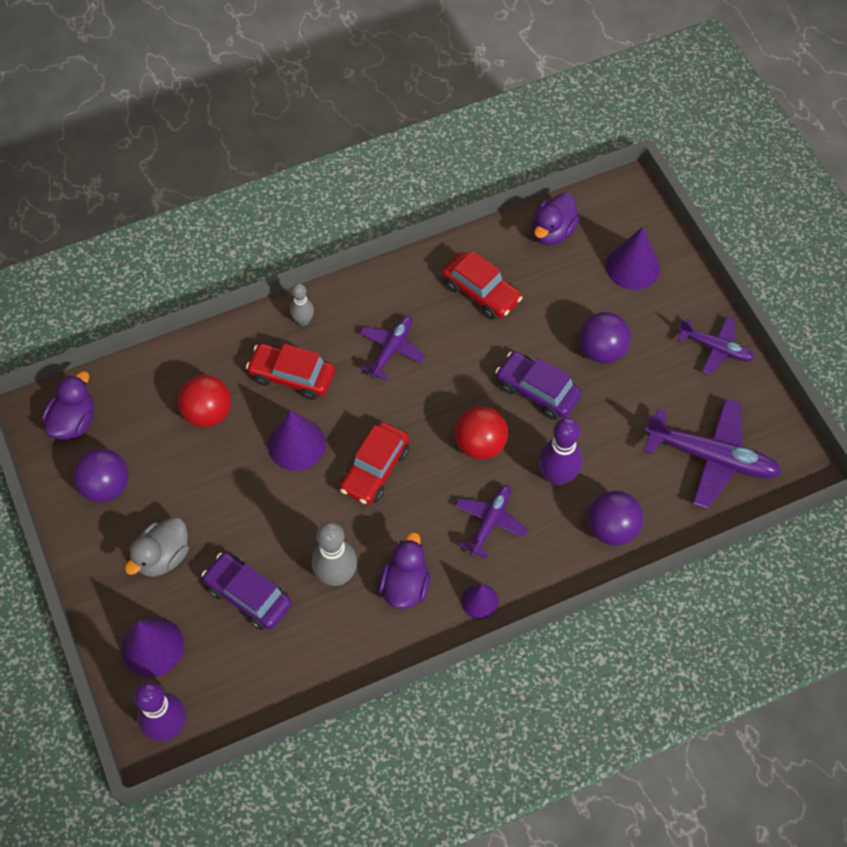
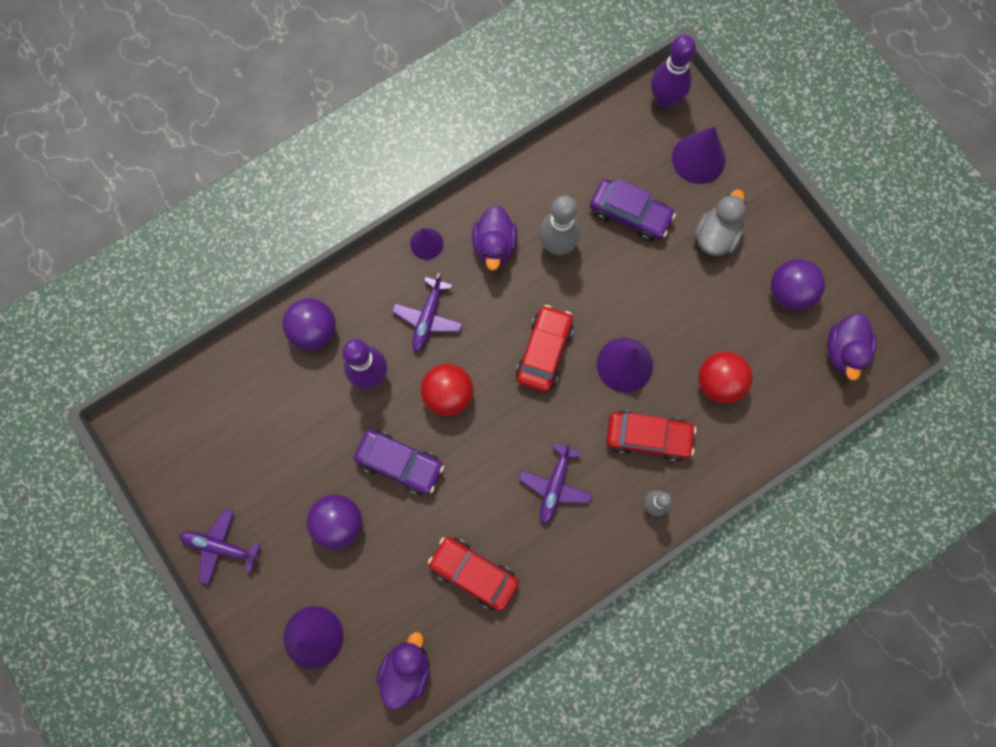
camera: 170 degrees right, 15 degrees up
(711, 457) = (223, 420): purple plane -> none

